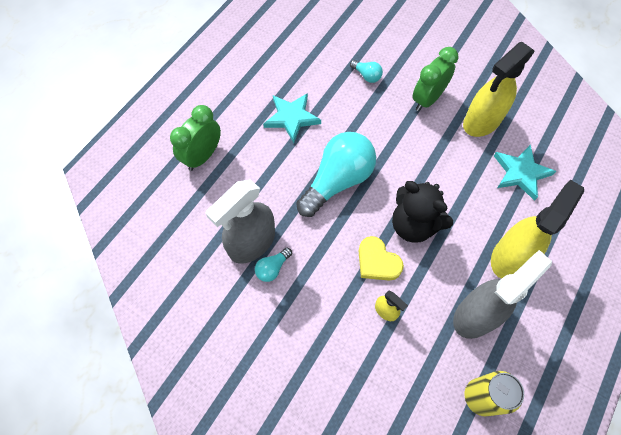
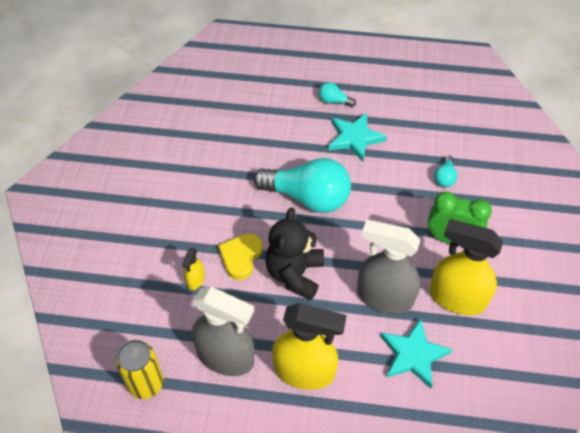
camera: 65 degrees right, 10 degrees down
(203, 156) = (276, 94): green clock -> none
(252, 243) = (212, 159): grey spray bottle -> grey spray bottle (384, 297)
(272, 268) = (196, 183): turquoise light bulb -> turquoise light bulb (334, 101)

